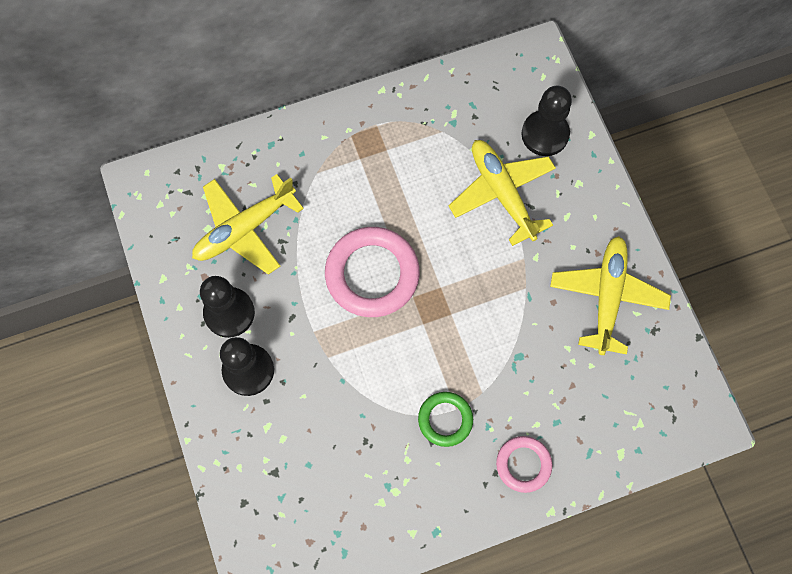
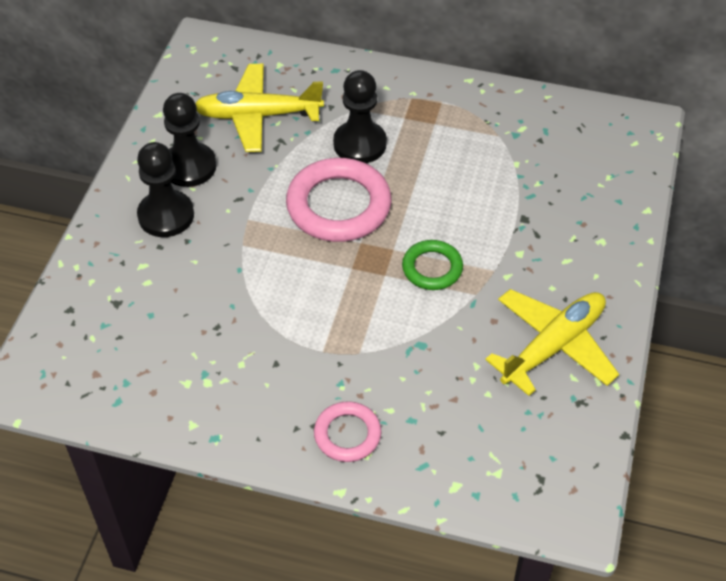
camera: 35 degrees right, 20 degrees down
(445, 419) = (305, 353): green ring -> green ring (432, 268)
(502, 193) = (516, 209): yellow plane -> none
(545, 134) = (598, 186): black pawn -> black pawn (360, 144)

